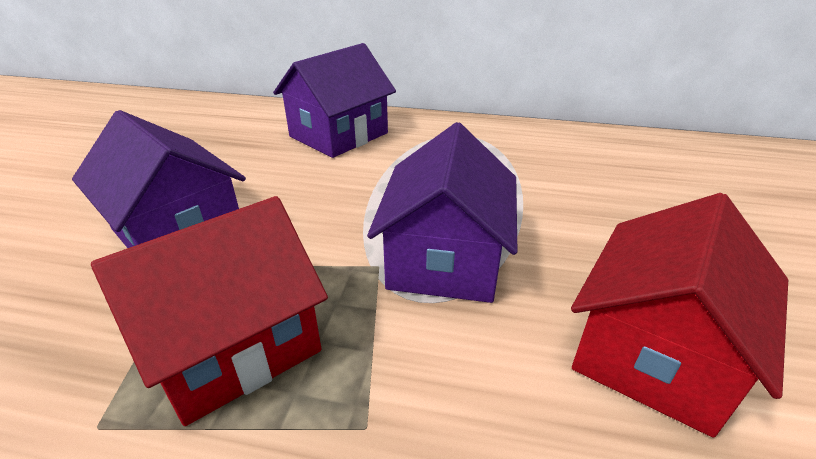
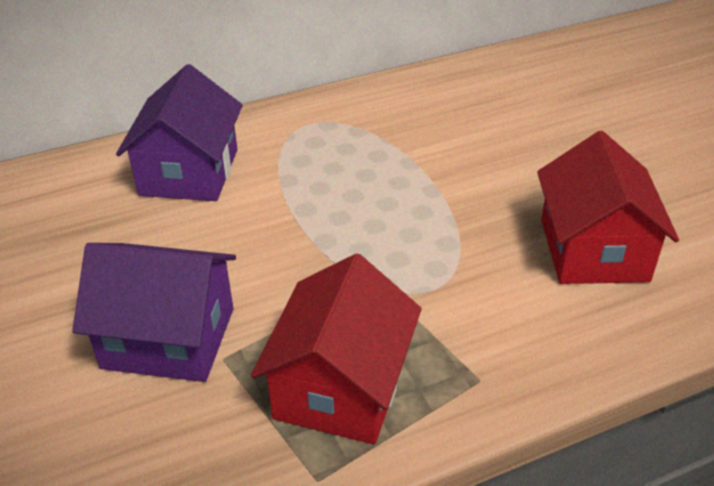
camera: 35 degrees left, 5 degrees up
(444, 258) = (417, 250): purple house -> none

